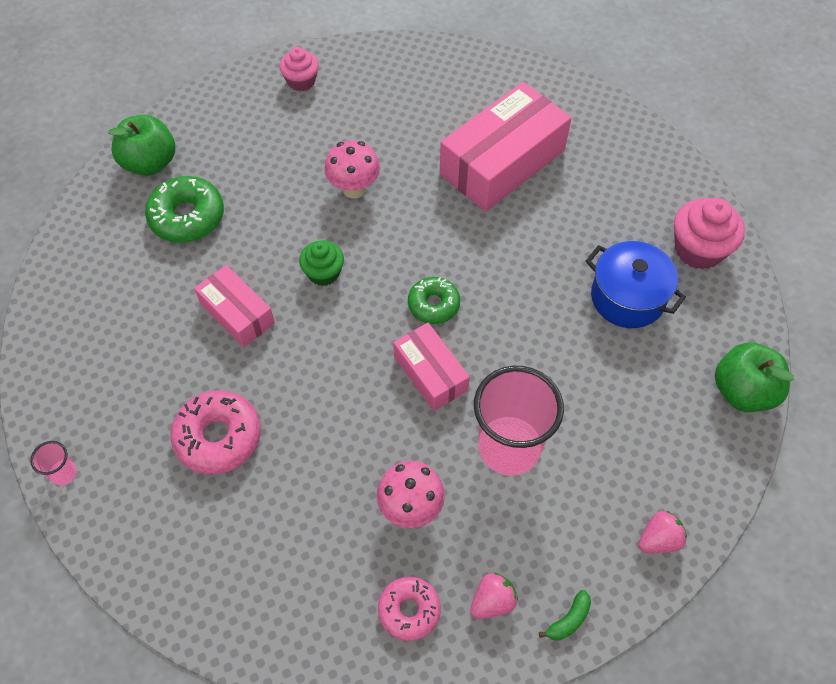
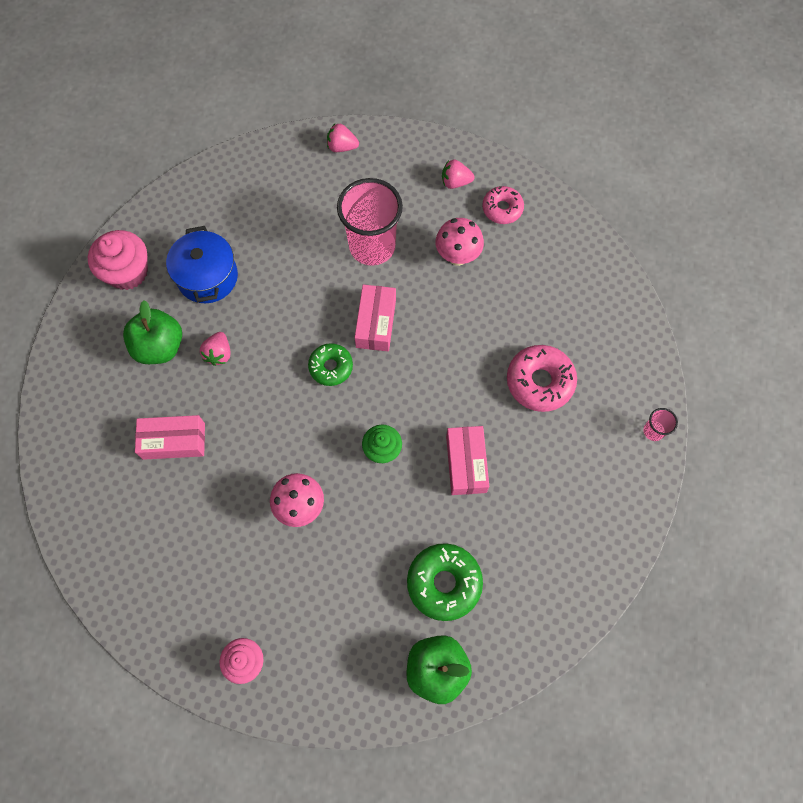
camera: 140 degrees left, 10 degrees up
(502, 162) = (174, 441): pink box -> pink box, size x0.56
(541, 245) = (219, 354): none -> pink strawberry
(569, 620) = (425, 148): green banana -> none
(743, 391) = (210, 177): green apple -> green apple (160, 347)

